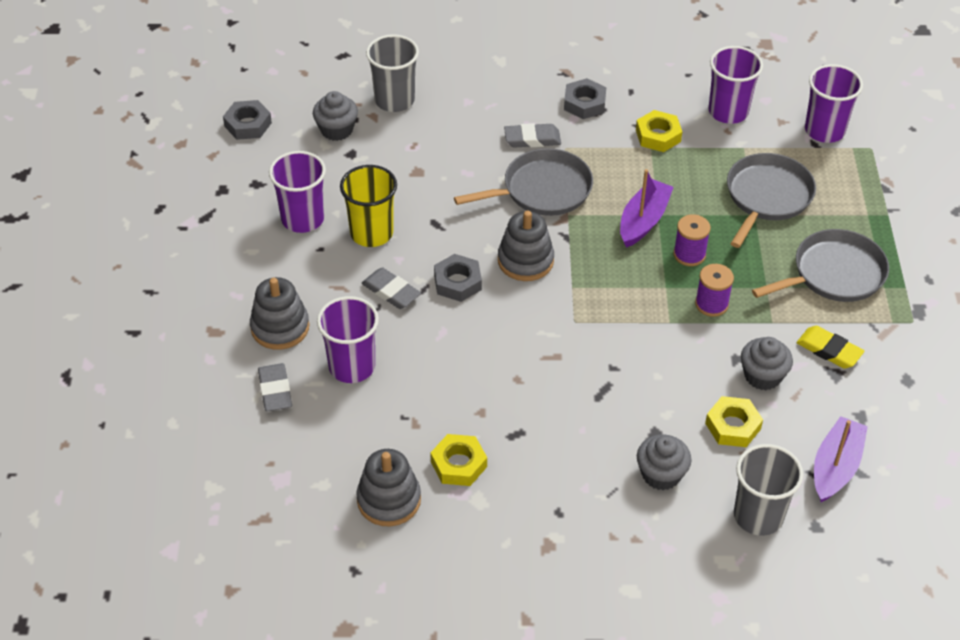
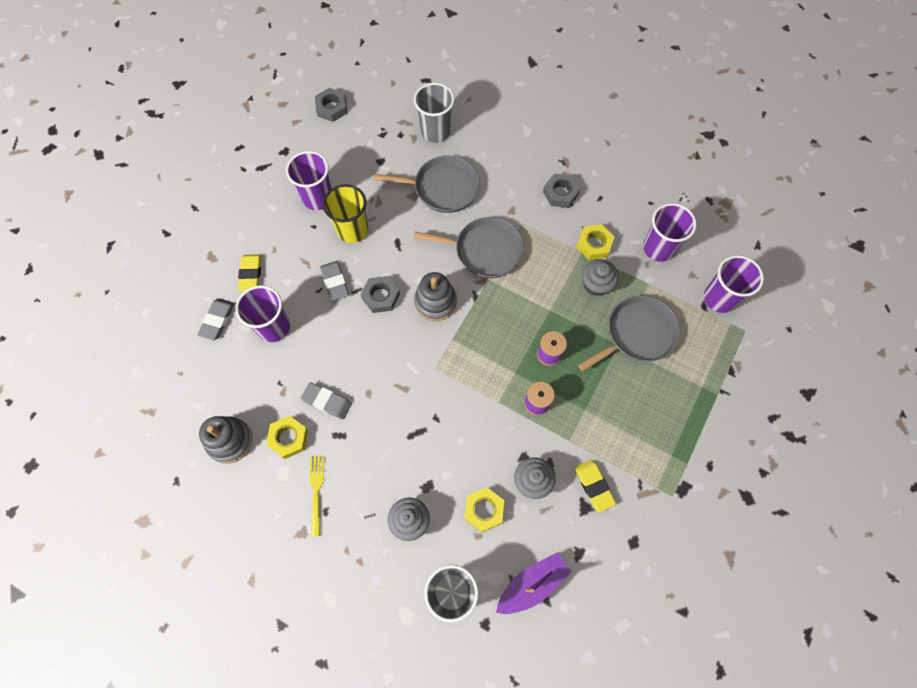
camera: 30 degrees right, 20 degrees up
(280, 327) = (251, 274): grey stacking toy -> yellow eraser
(336, 130) = (383, 138): grey cupcake -> grey cupcake (596, 284)
(532, 139) = (505, 205): grey eraser -> grey eraser (327, 401)
(532, 498) = (316, 491): none -> yellow fork
(643, 220) = (536, 310): purple boat -> none
(834, 274) = (642, 424): grey pan -> grey pan (443, 188)

